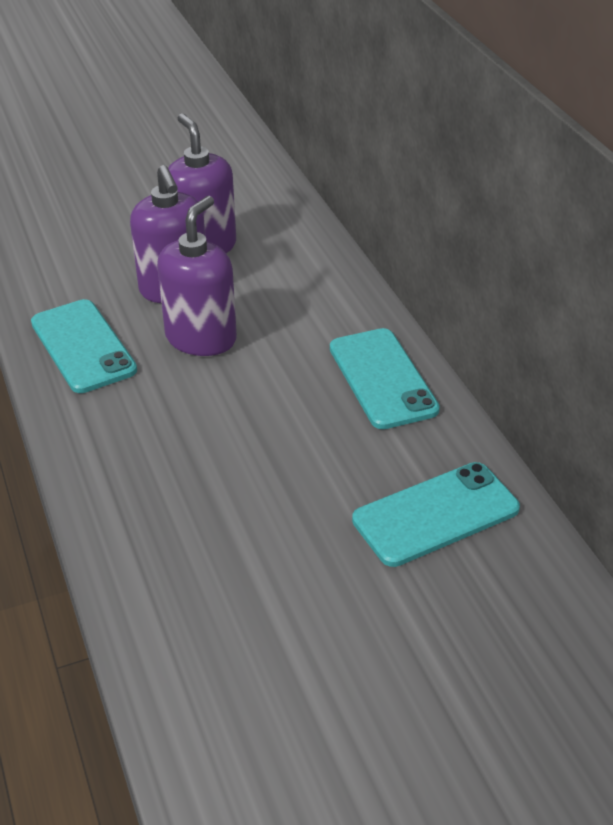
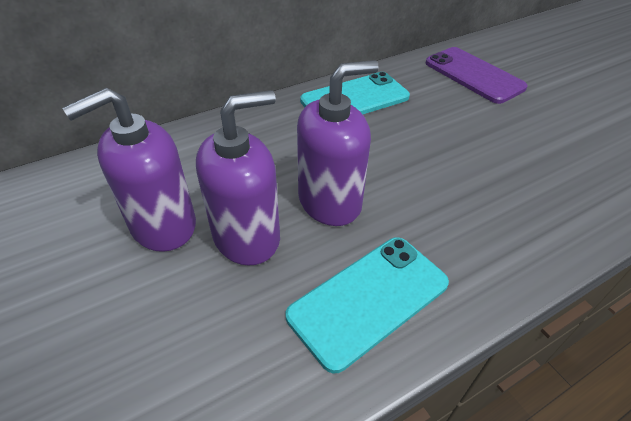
camera: 100 degrees left, 5 degrees up
(201, 338) = (330, 201): purple soap dispenser -> purple soap dispenser turned 135 degrees clockwise
(435, 514) = (473, 75): turquoise phone -> purple phone

